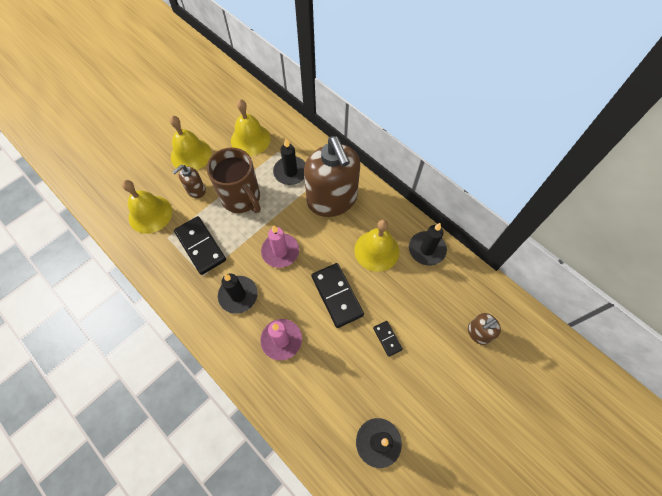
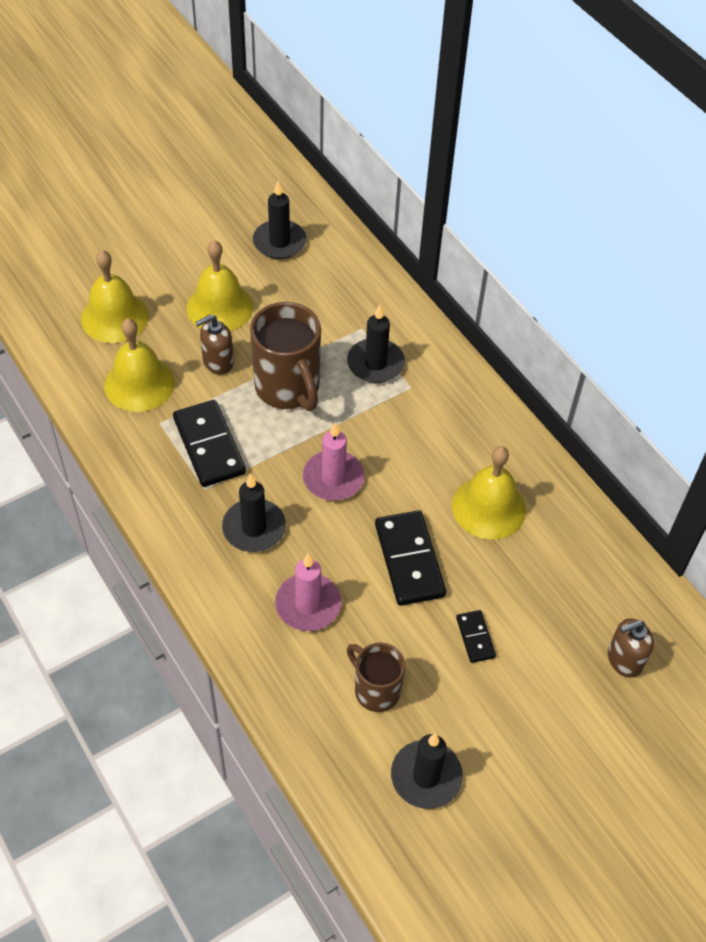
camera: 10 degrees right, 10 degrees down
(250, 139) = (320, 301): yellow bell -> yellow bell (114, 317)
(332, 200) = (434, 419): brown soap dispenser -> none
(334, 389) = (375, 690): none -> brown mug
(426, 249) = (571, 522): black candle -> black candle (279, 242)

